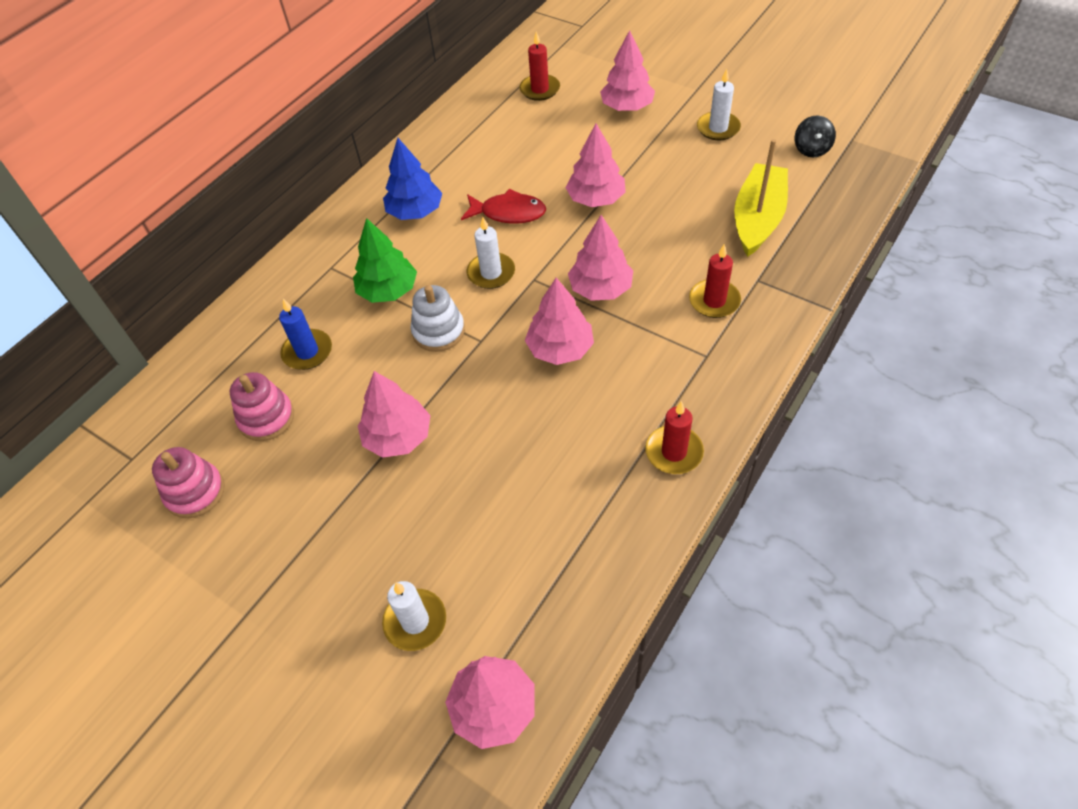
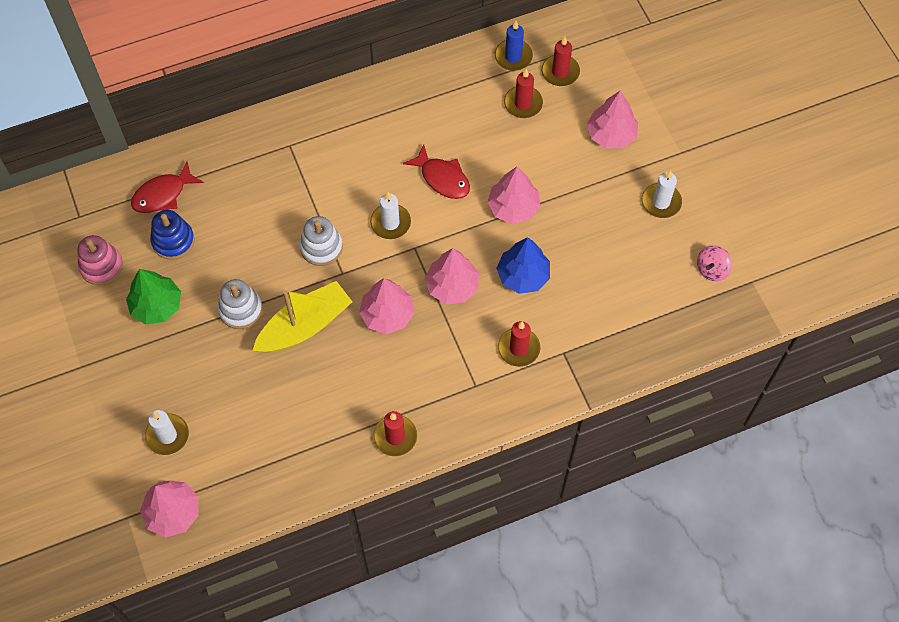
camera: 30 degrees right, 10 degrees up
(221, 382) = (163, 194): none -> red fish
(266, 418) = (173, 241): pink stacking toy -> blue stacking toy
(307, 352) = (229, 206): blue candle -> blue candle (513, 56)
(388, 290) = (313, 191): green tree -> green tree (156, 305)
(398, 437) = (240, 309): pink tree -> white stacking toy
(415, 212) = (379, 133): blue tree -> blue tree (523, 276)
(529, 125) = (523, 103): none -> red candle
(758, 218) = (612, 303): yellow boat -> yellow boat (305, 326)
(811, 149) = (712, 269): black spinning top -> pink spinning top

